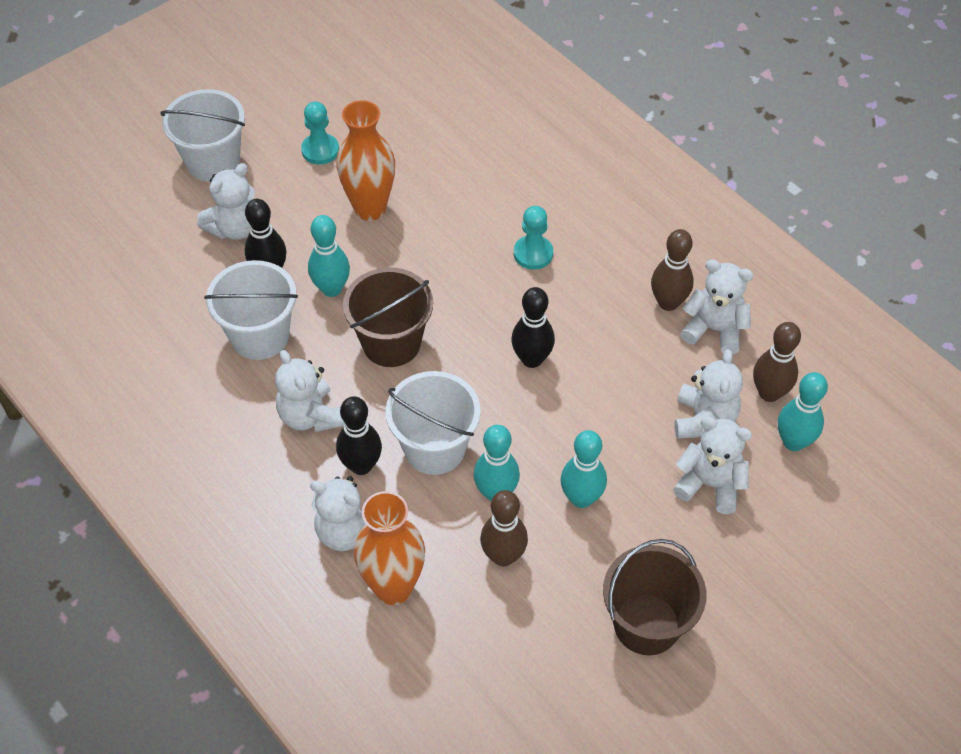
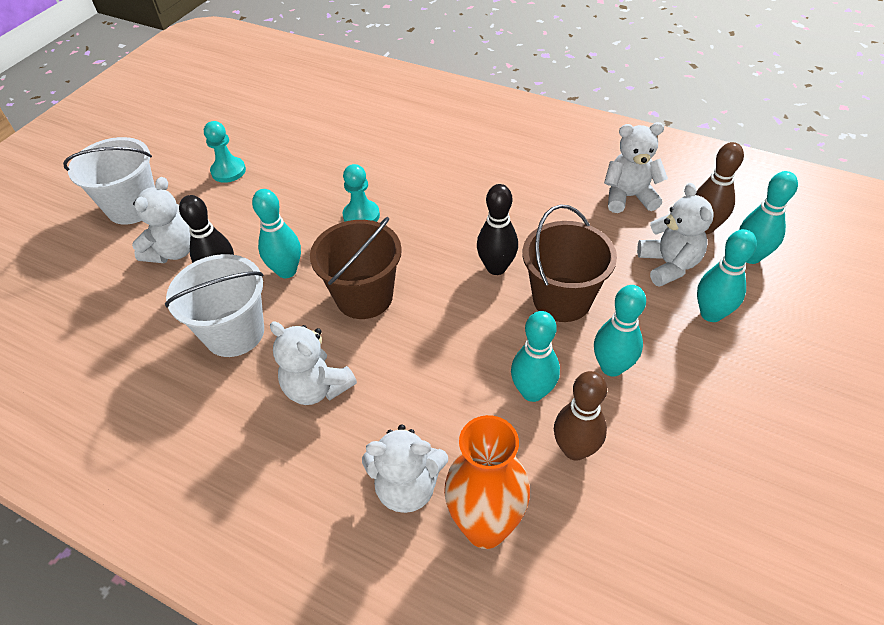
camera: 20 degrees left, 5 degrees down
(361, 465) = (390, 415): black bowling pin -> none
(370, 208) = (292, 199): orange vase -> none
(434, 448) = (452, 373): white bucket -> none
(533, 254) = (450, 190): turquoise pawn -> turquoise pawn (361, 215)
(646, 624) = (747, 460): brown bucket -> brown bucket (562, 299)
(668, 302) = (580, 190): brown bowling pin -> none
(710, 484) = (711, 314): white teddy bear -> turquoise bowling pin

